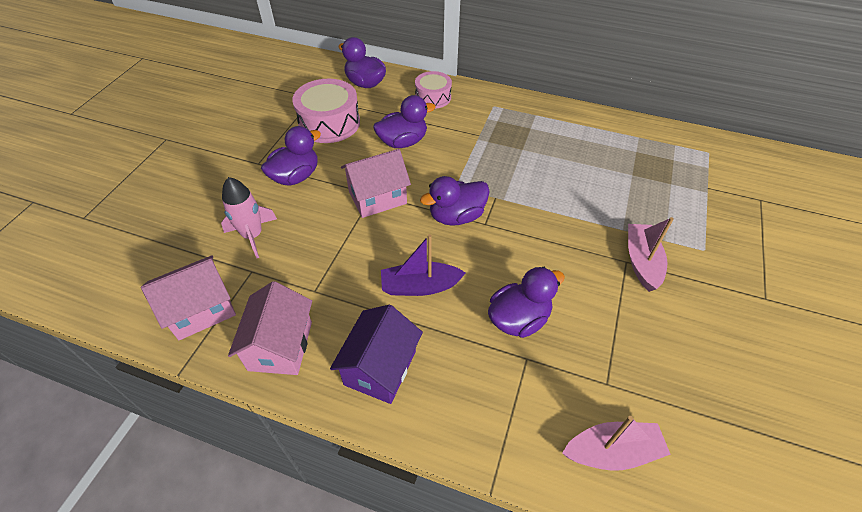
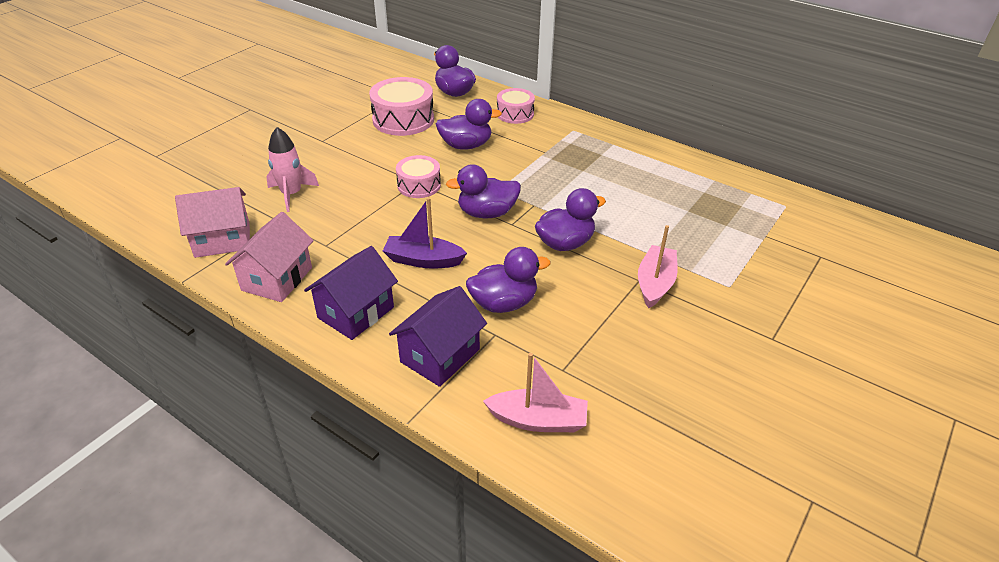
camera: 15 degrees right, 10 degrees down
(295, 176) = (351, 156): purple duck -> purple duck (565, 243)
(377, 197) = (419, 185): pink house -> pink drum
(486, 399) = (440, 355): none -> purple house

